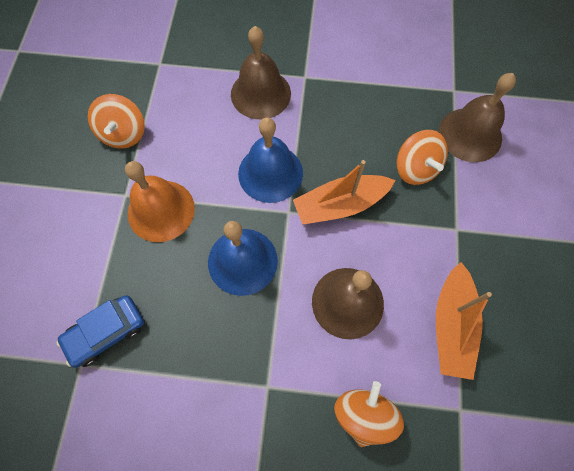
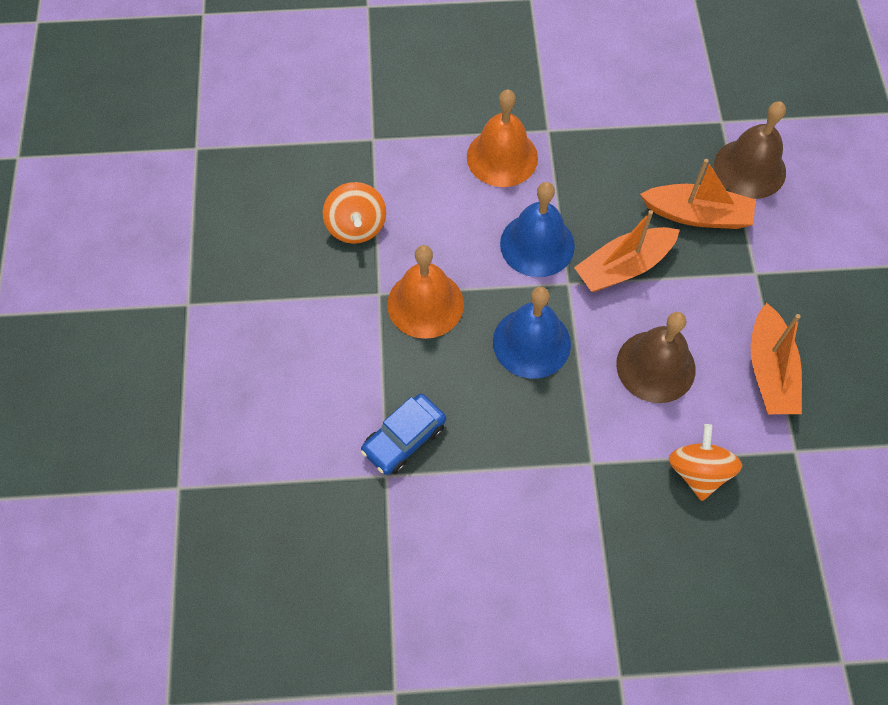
camera: 10 degrees left, 5 degrees down
(260, 93) = (502, 157): brown bell -> orange bell
(415, 168) = (697, 215): orange spinning top -> orange boat

